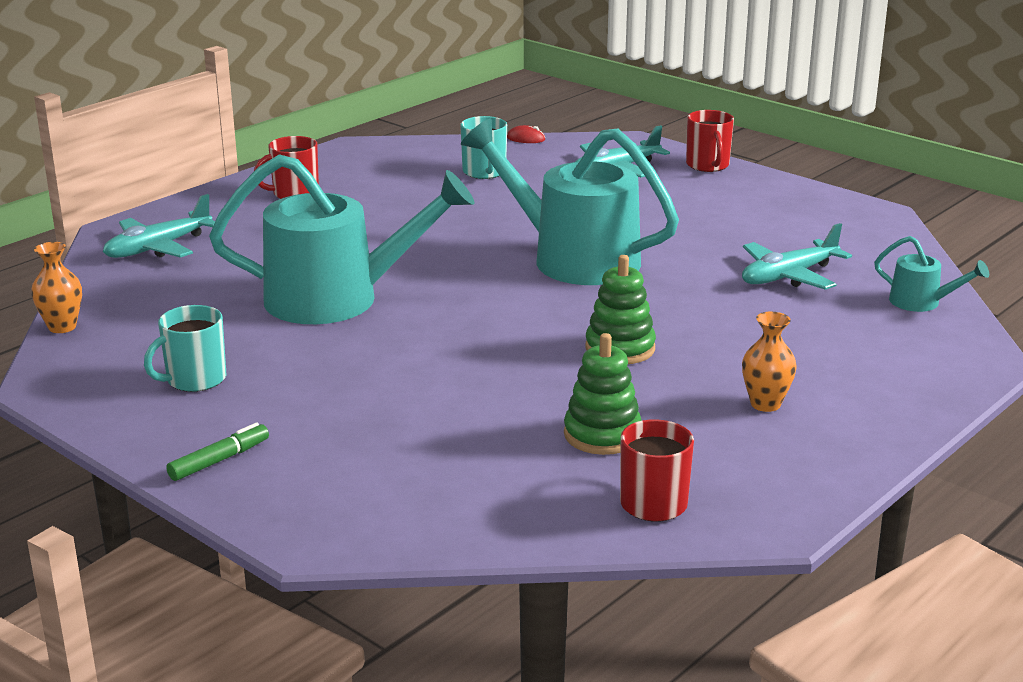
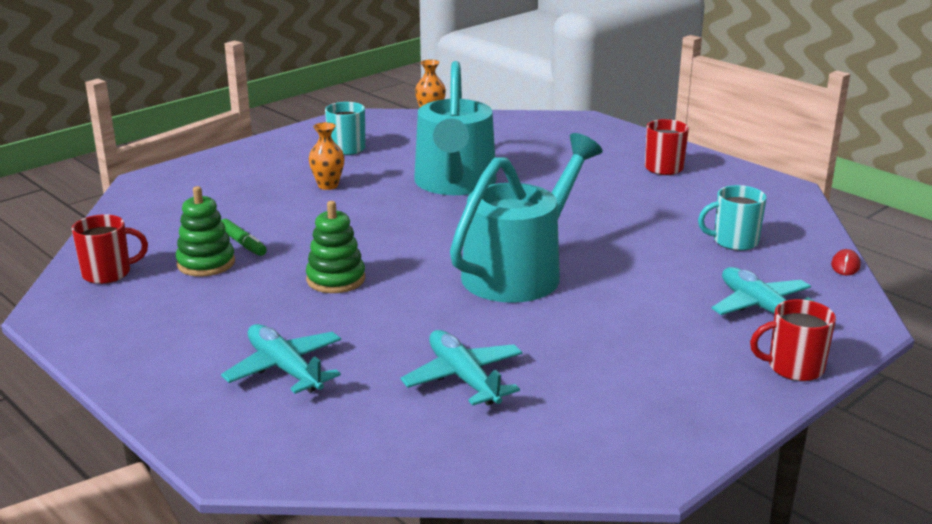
camera: 95 degrees right, 0 degrees up
(158, 248) = (551, 131): turquoise plane -> turquoise plane (284, 369)
(219, 460) = (244, 157): green marker -> green marker (242, 243)
(765, 404) = (213, 331): orange vase -> orange vase (328, 185)
(922, 302) = (379, 453): turquoise watering can -> none

